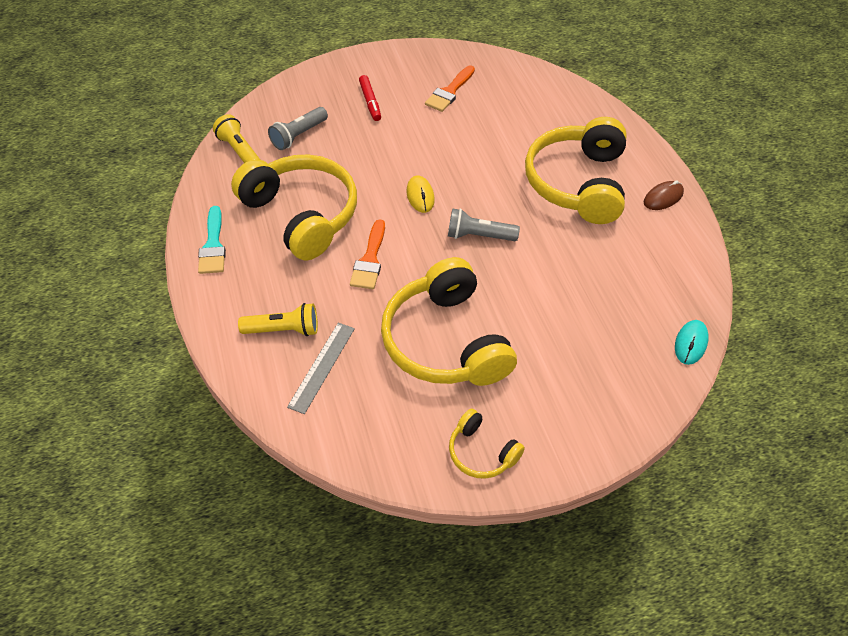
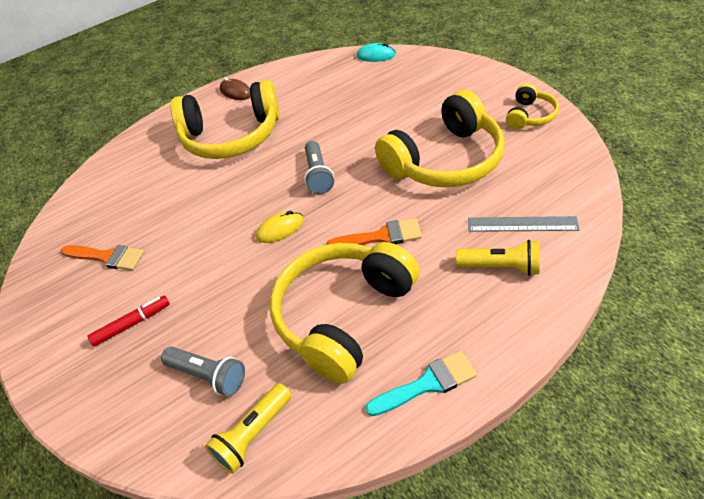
camera: 100 degrees left, 5 degrees down
(284, 330) = (501, 267): yellow flashlight -> yellow flashlight turned 120 degrees clockwise

